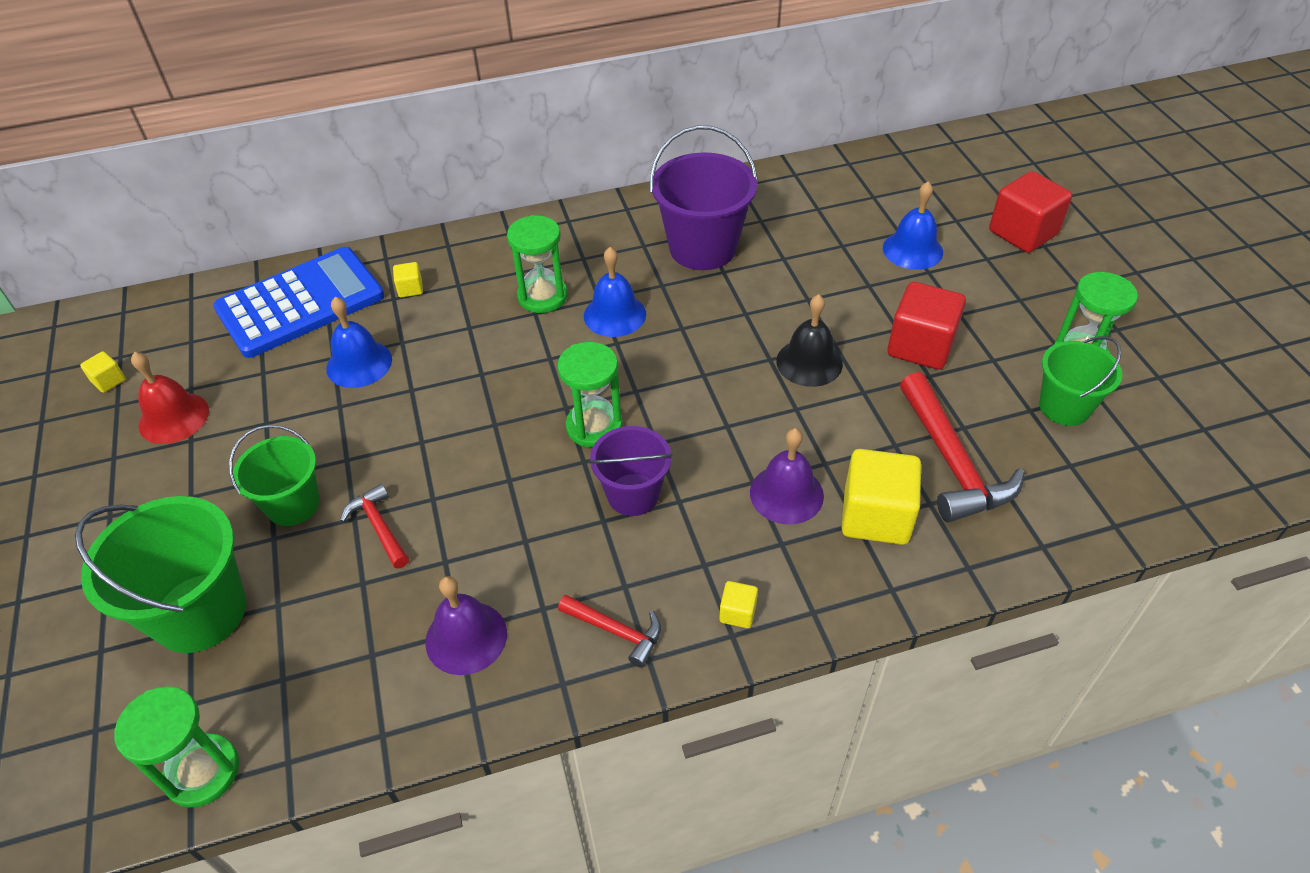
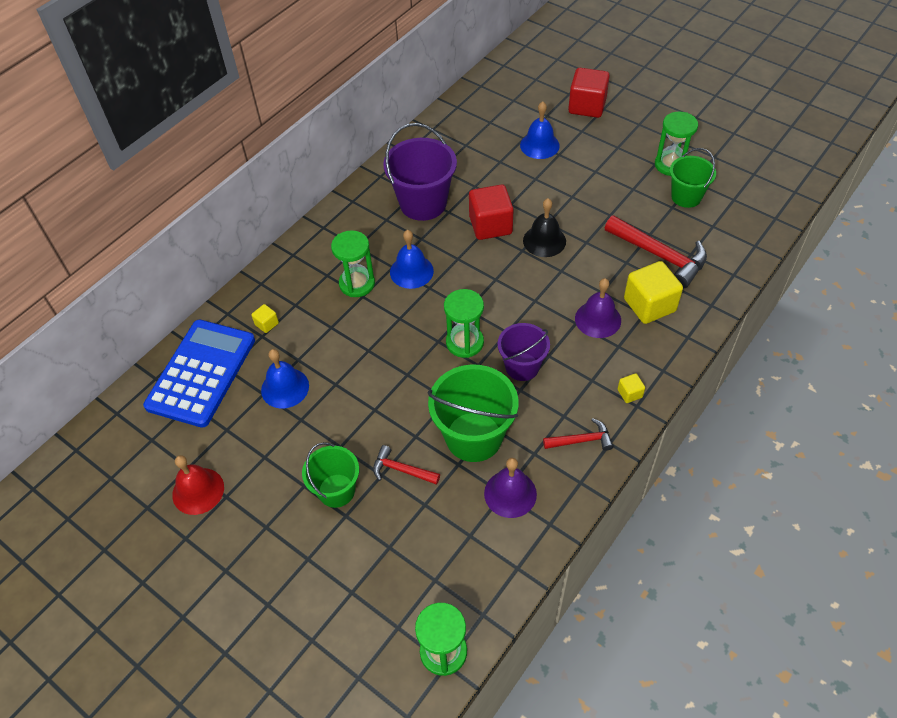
camera: 35 degrees left, 5 degrees up
(109, 381) = (122, 497): yellow cube -> none
(200, 612) = (348, 581): green bucket -> green bucket (473, 437)
(920, 346) = (592, 200): red cube -> red cube (490, 225)

